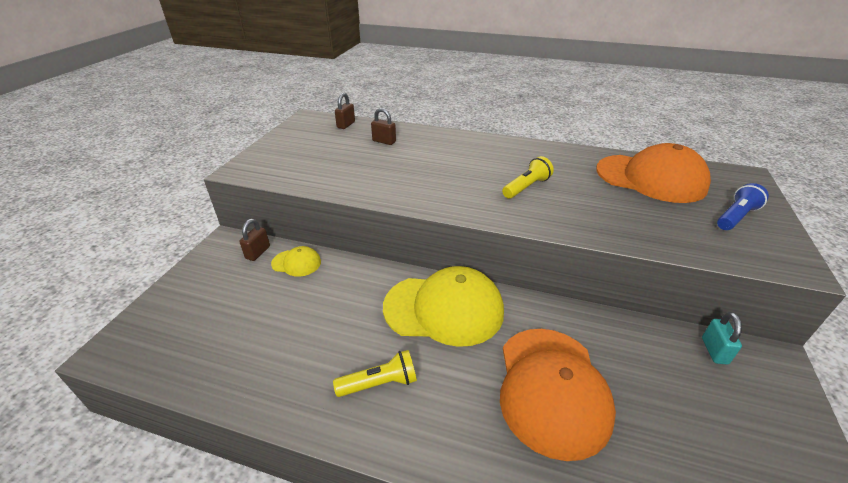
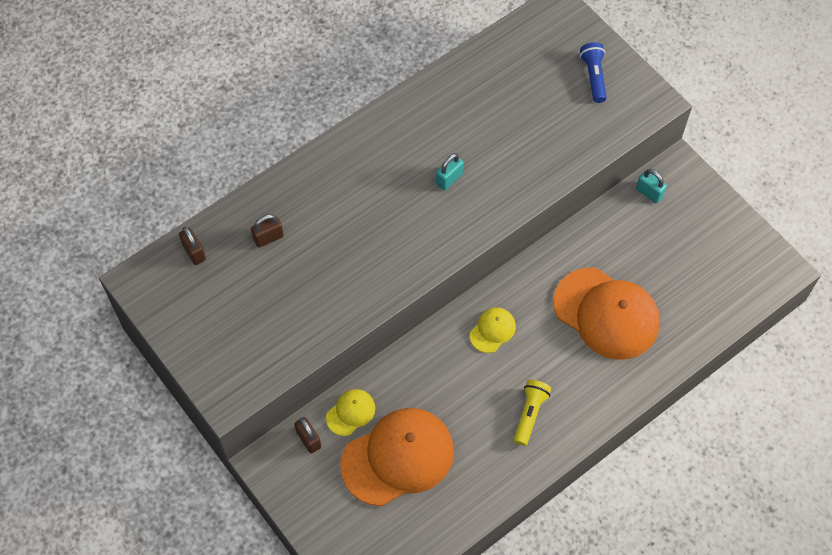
camera: 55 degrees left, 25 degrees up
(444, 309) = (492, 330): yellow cap -> yellow cap, size x0.46
(526, 187) = (449, 179): yellow flashlight -> turquoise padlock
(650, 178) = (509, 78): orange cap -> orange cap (398, 457)

